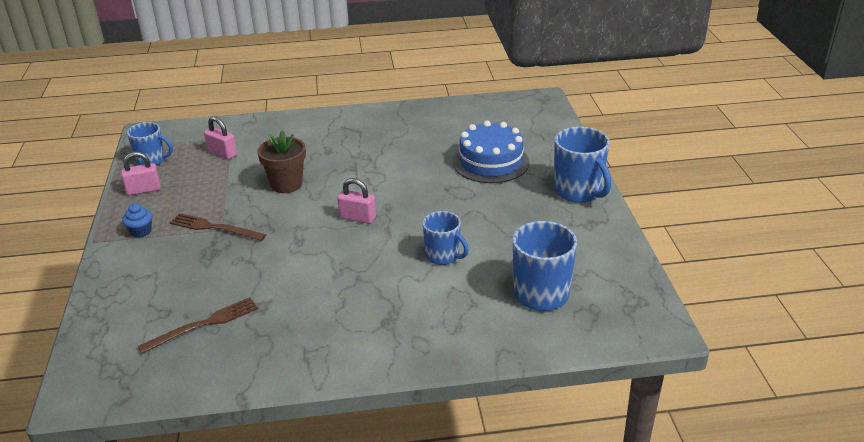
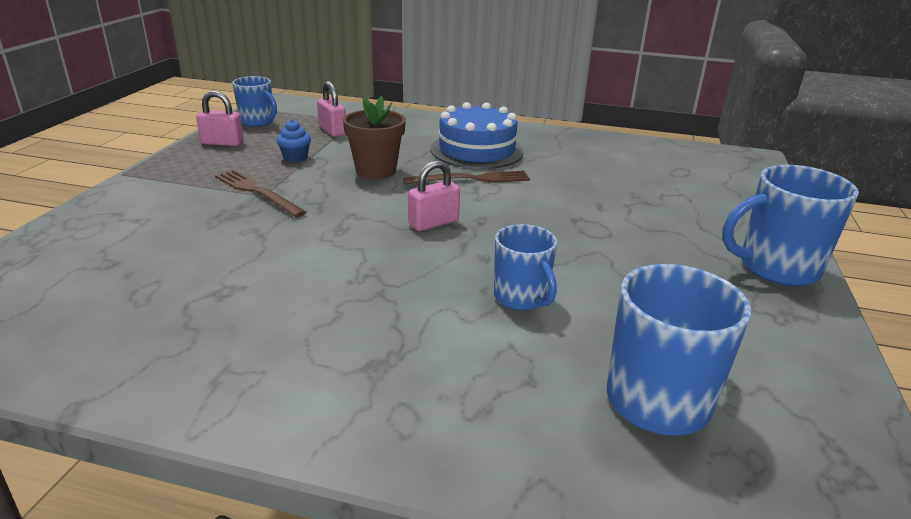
camera: 20 degrees right, 5 degrees down
(141, 232) = (178, 177): blue cupcake -> blue cupcake (295, 158)
(203, 324) = (134, 291): brown fork -> brown fork (471, 179)
(357, 218) = (433, 223): pink padlock -> pink padlock turned 75 degrees counterclockwise
(490, 162) = (651, 205): blue cake -> blue cake (476, 150)
(578, 191) = (776, 268): blue mug -> blue mug turned 90 degrees clockwise

